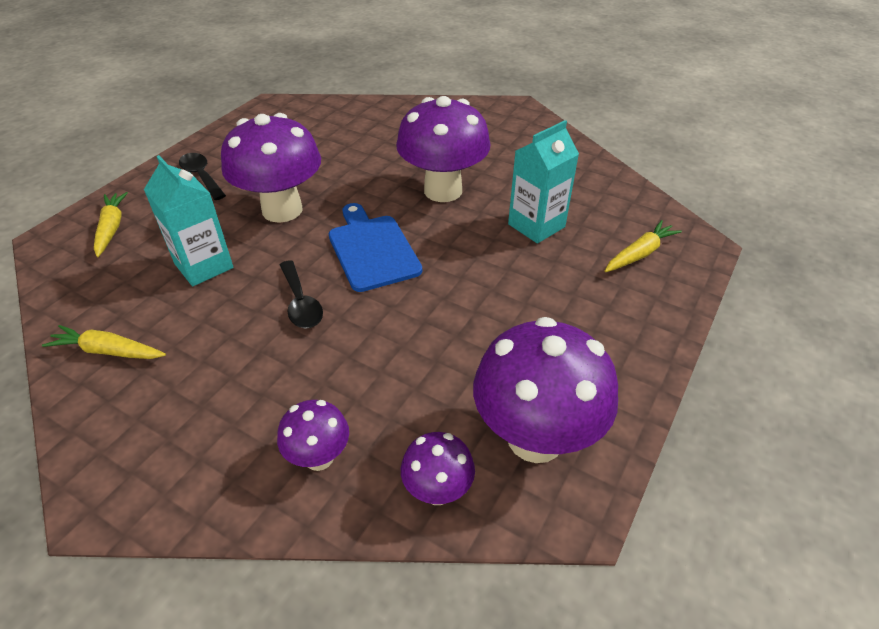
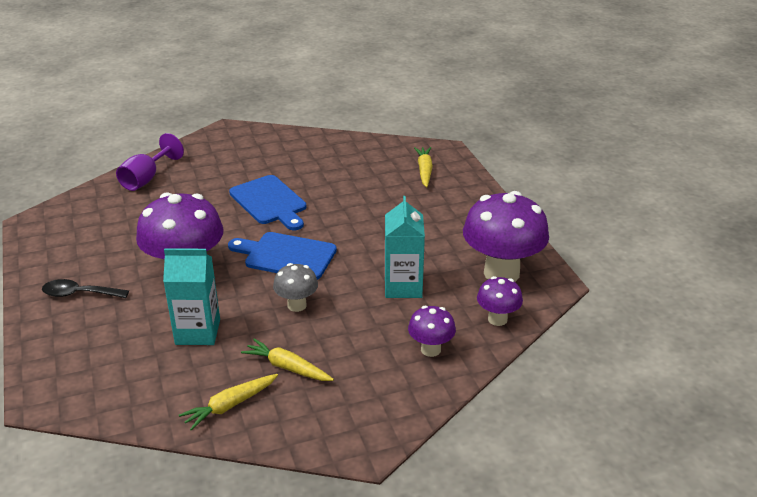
camera: 50 degrees left, 10 degrees down
(112, 228) = (79, 362): yellow carrot -> yellow carrot (287, 367)
(300, 303) = (297, 305): black spoon -> grey mushroom
(391, 114) = (146, 178): none -> purple goblet
(443, 190) = (270, 202): purple mushroom -> blue cutting board
(536, 225) = (354, 188): turquoise carton -> turquoise carton (403, 286)

